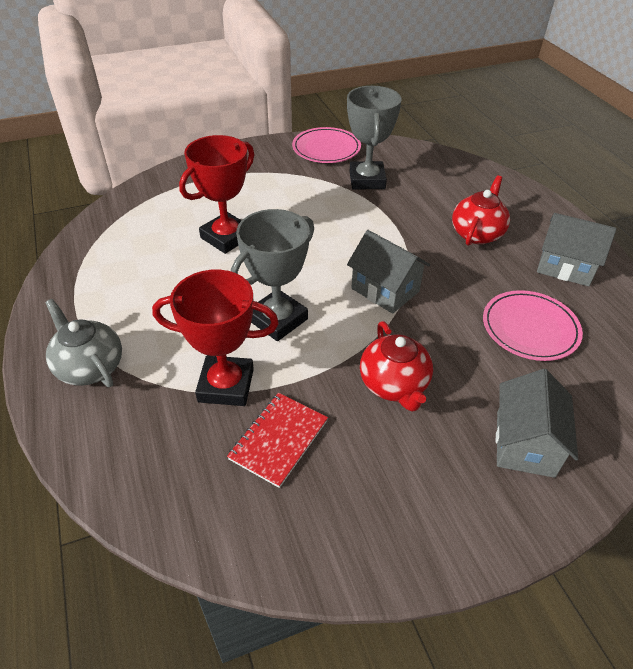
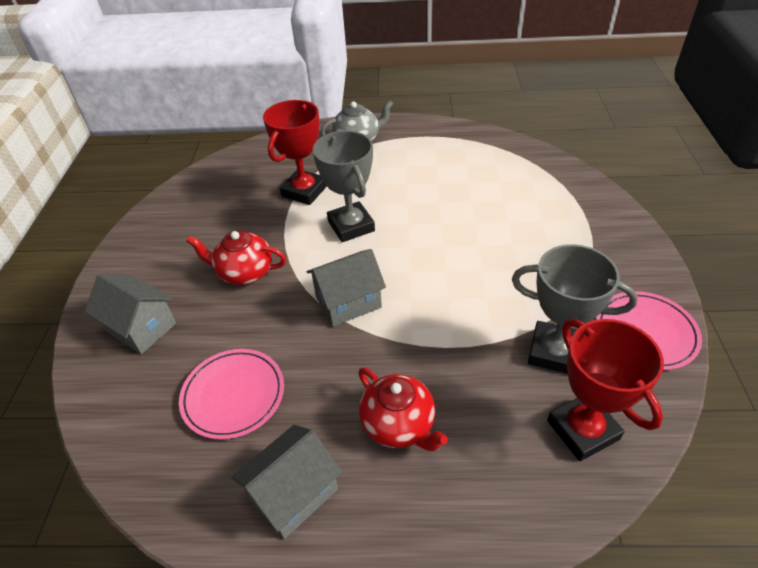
camera: 115 degrees right, 0 degrees up
(226, 237) = (474, 215): red trophy -> red trophy (582, 430)
(279, 440) = (245, 206): red notebook -> none

